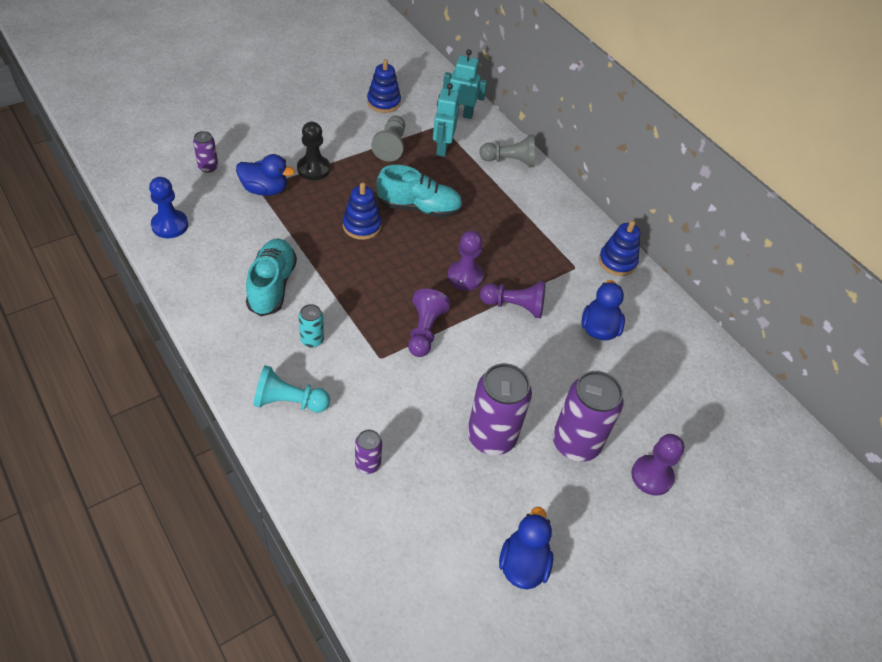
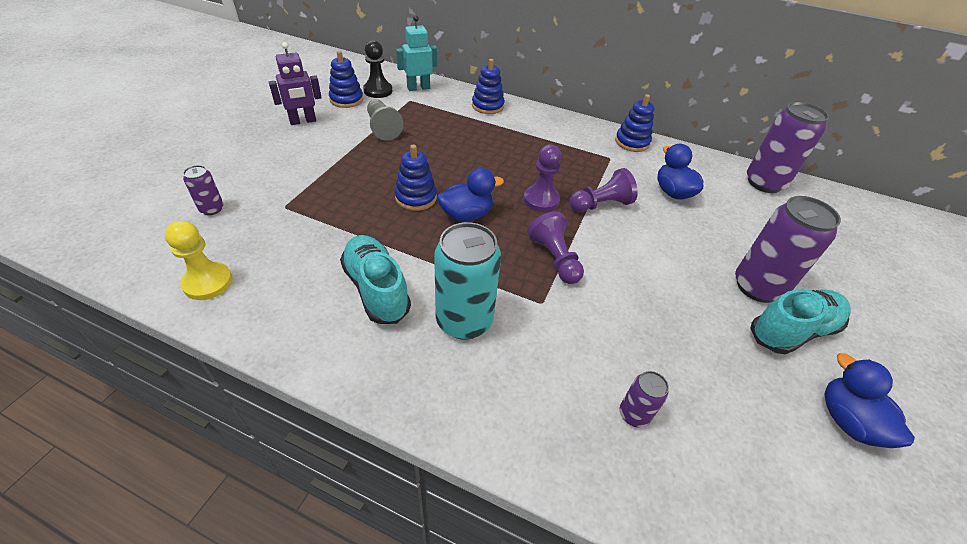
camera: 30 degrees left, 5 degrees down
(170, 225) = (208, 282): blue pawn -> yellow pawn
(265, 189) = (292, 205): blue duck -> blue duck (466, 215)
(289, 401) = (499, 398): turquoise pawn -> none
(312, 340) = (464, 321): turquoise can -> turquoise can, size x2.04
(313, 169) = (327, 170): black pawn -> black pawn (378, 91)
(329, 111) = (303, 121): none -> purple robot
(419, 208) = (451, 164): turquoise shoe -> turquoise shoe (792, 331)
(442, 148) = (427, 115): turquoise robot -> none
(491, 437) = (699, 319): purple can -> purple can (764, 183)
(509, 161) = (487, 106): grey pawn -> blue stacking toy
(652, 476) = (829, 281): purple pawn -> none

